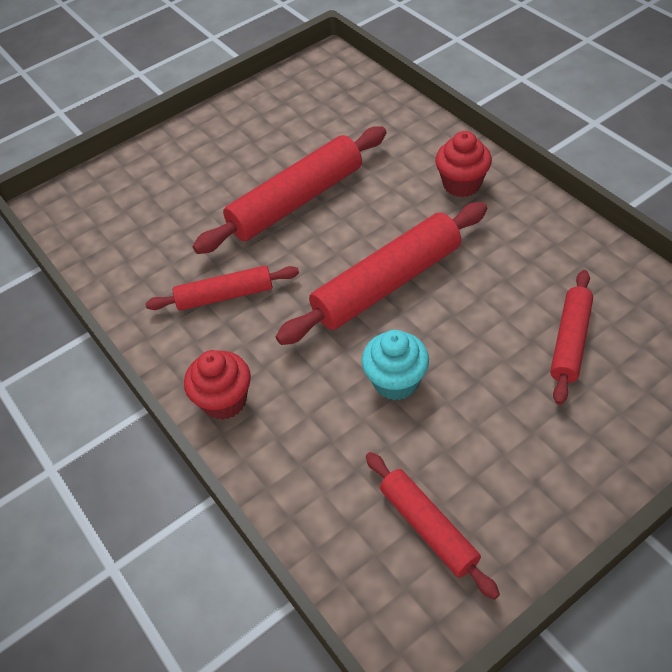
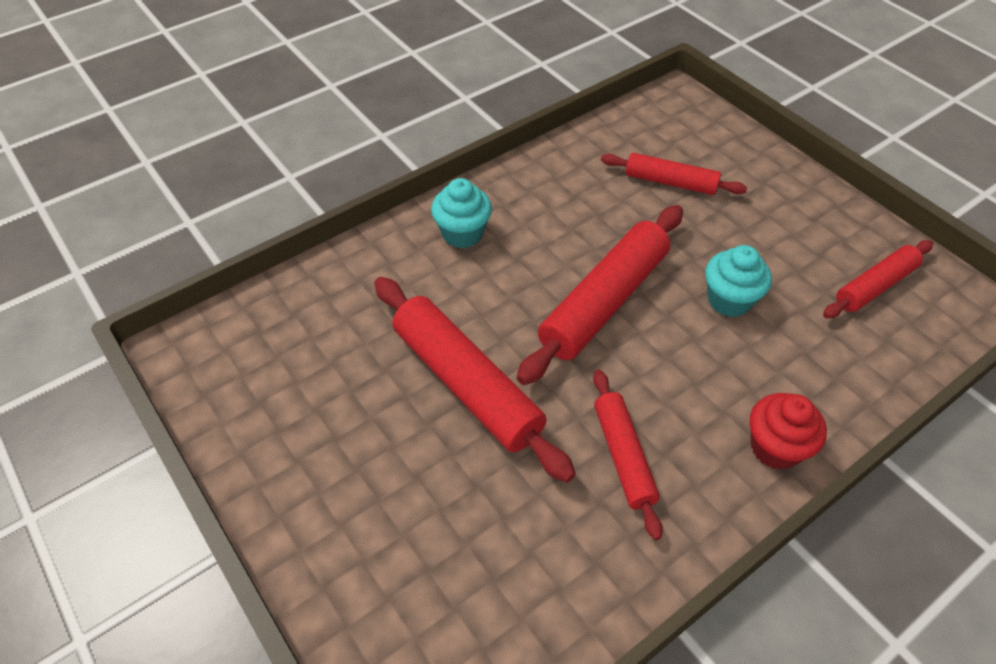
camera: 95 degrees left, 0 degrees up
(387, 283) = (603, 302): red rolling pin -> red rolling pin turned 75 degrees clockwise
(461, 184) = (462, 233): red cupcake -> turquoise cupcake

